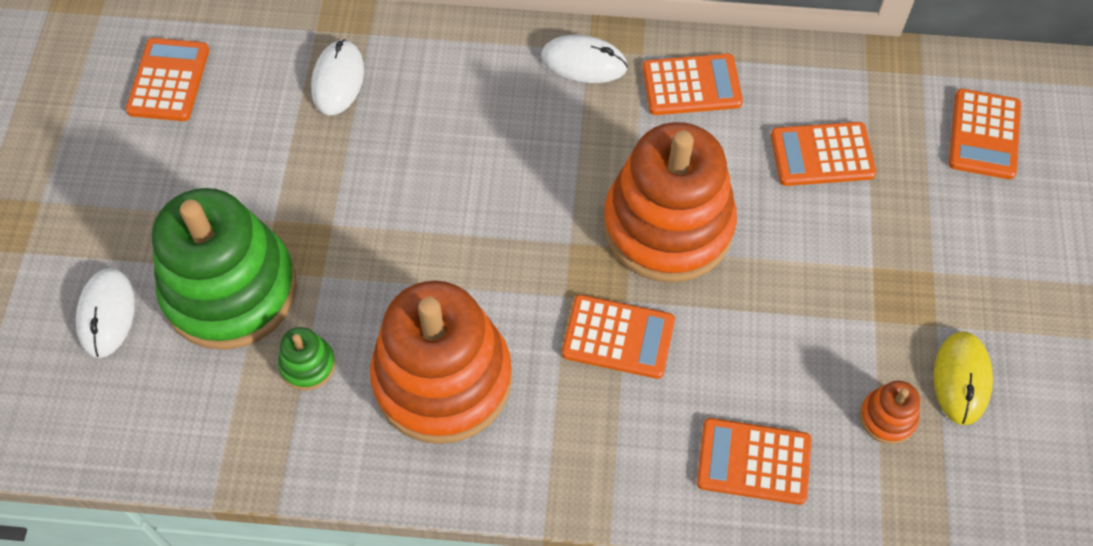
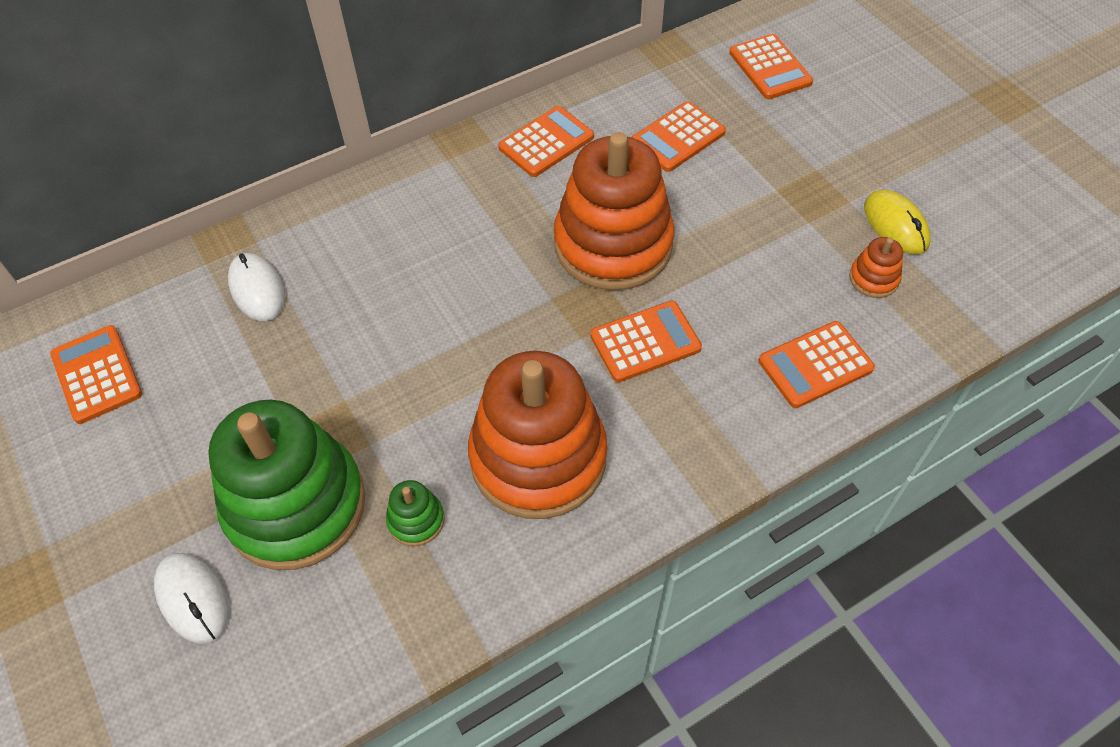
camera: 35 degrees left, 5 degrees down
(584, 62) = (451, 169): white mouse -> none

